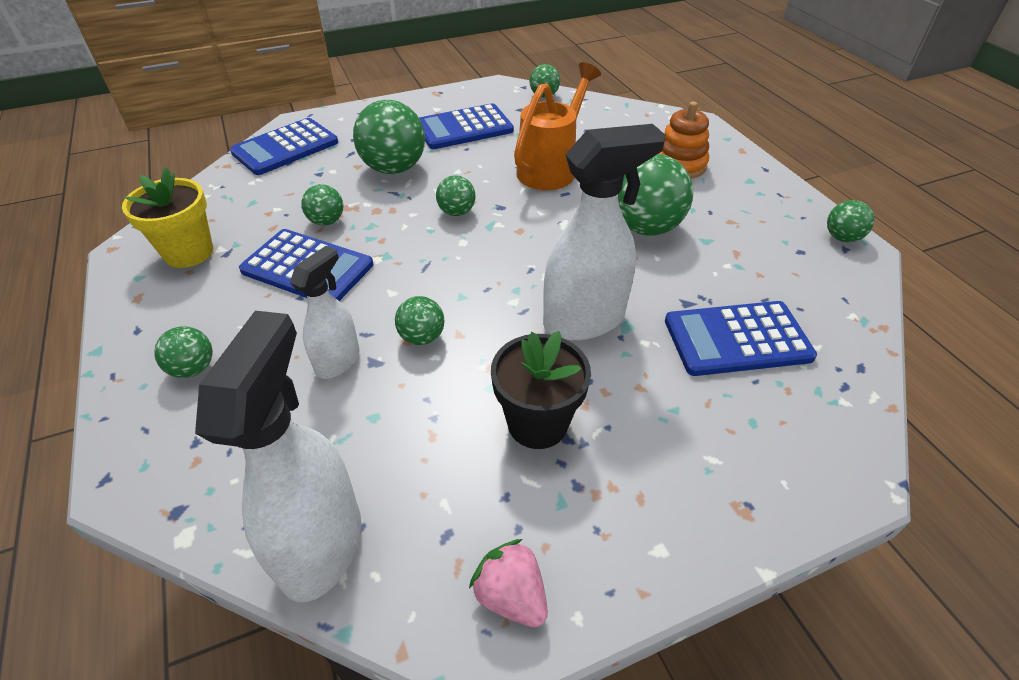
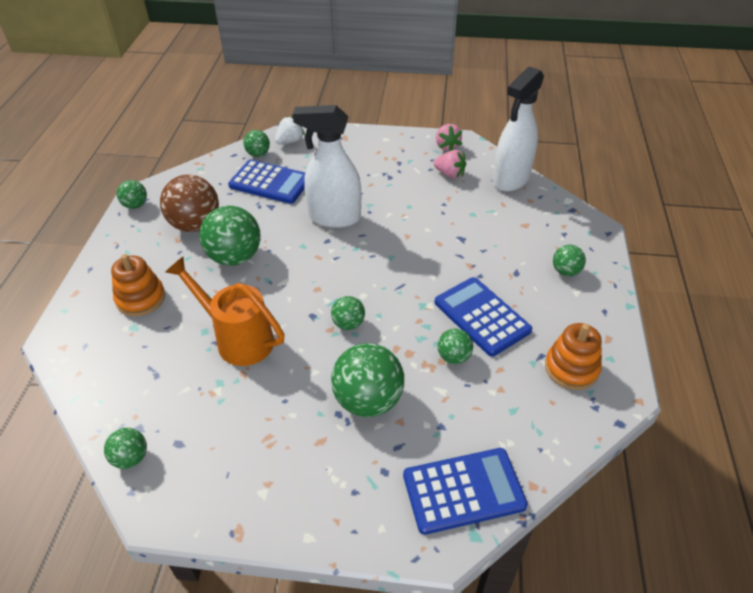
camera: 150 degrees left, 0 degrees up
(189, 252) = (571, 368): yellow flower pot -> orange stacking toy
(338, 361) = (481, 246): white spray bottle -> none
(422, 337) = (428, 241): green ball -> green ball (258, 154)
(458, 499) = (450, 174): none -> pink strawberry
(464, 128) = (262, 436): blue calculator -> none
(537, 423) = (398, 185): black flower pot -> none
(551, 168) = (238, 339): orange watering can -> orange watering can turned 60 degrees clockwise
(739, 243) = (195, 225): none -> brown ball
(821, 443) = (290, 141): none -> white strawberry

